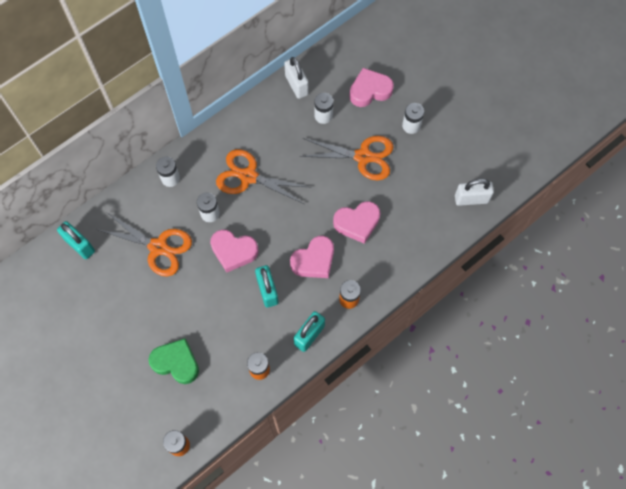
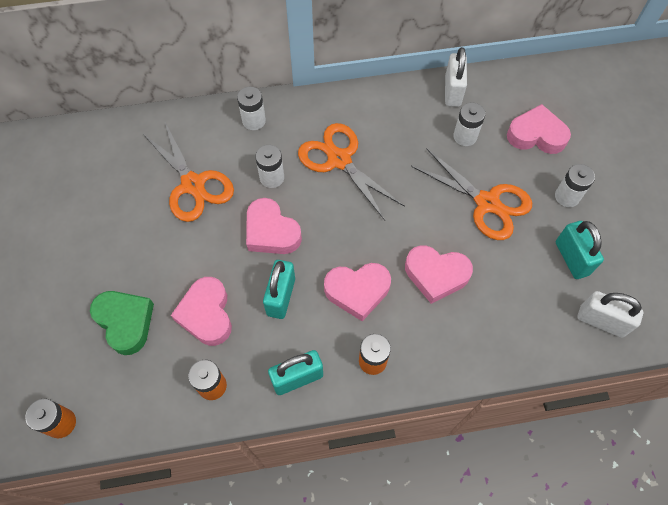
camera: 30 degrees right, 5 degrees down
(80, 245) = (116, 141): turquoise padlock -> turquoise padlock (571, 258)
(226, 328) = (206, 314): none -> pink heart

